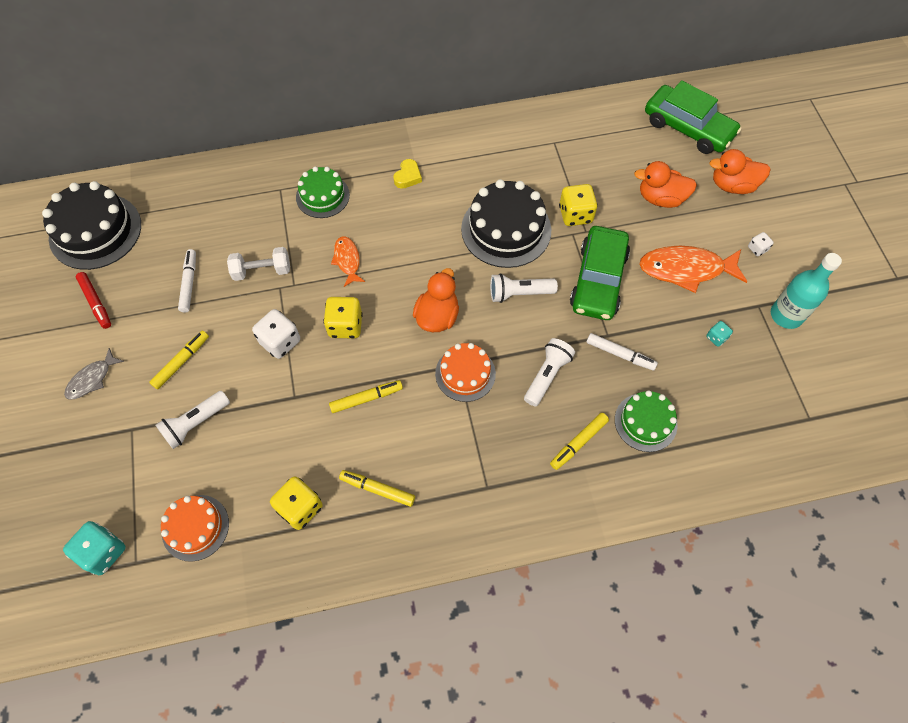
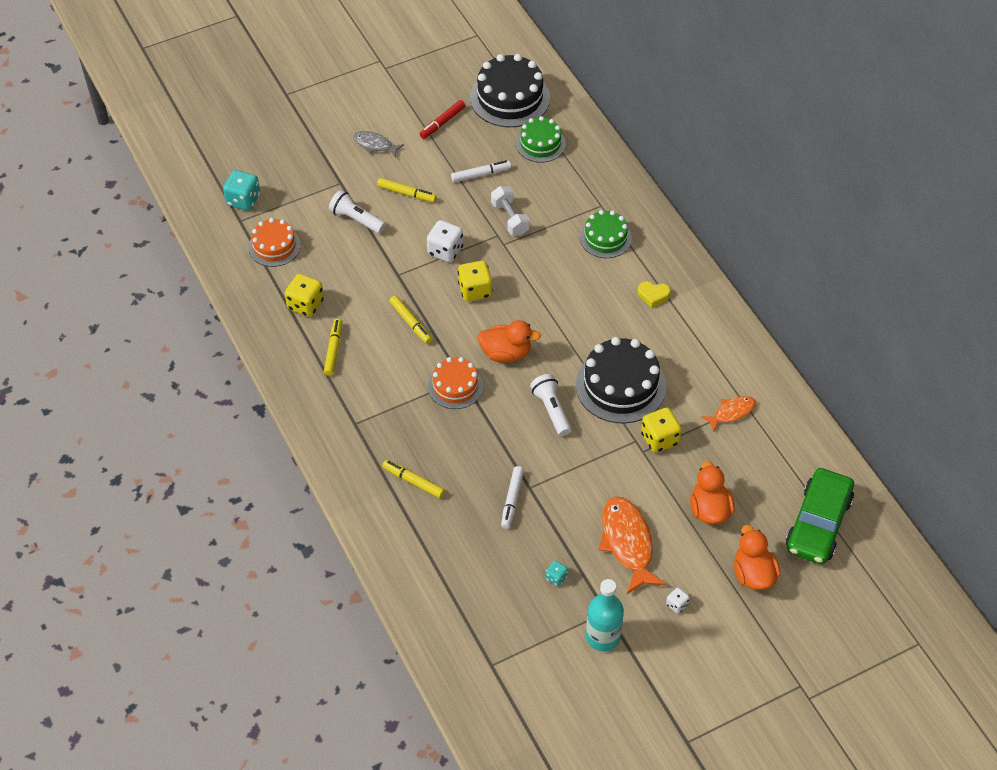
camera: 75 degrees right, 10 degrees down
(347, 260) = (542, 274): orange fish -> orange fish (731, 412)
(547, 375) = (472, 447): white flashlight -> none
(598, 280) = (588, 470): green car -> none
(645, 422) = (448, 530): green cake -> green cake (540, 144)

